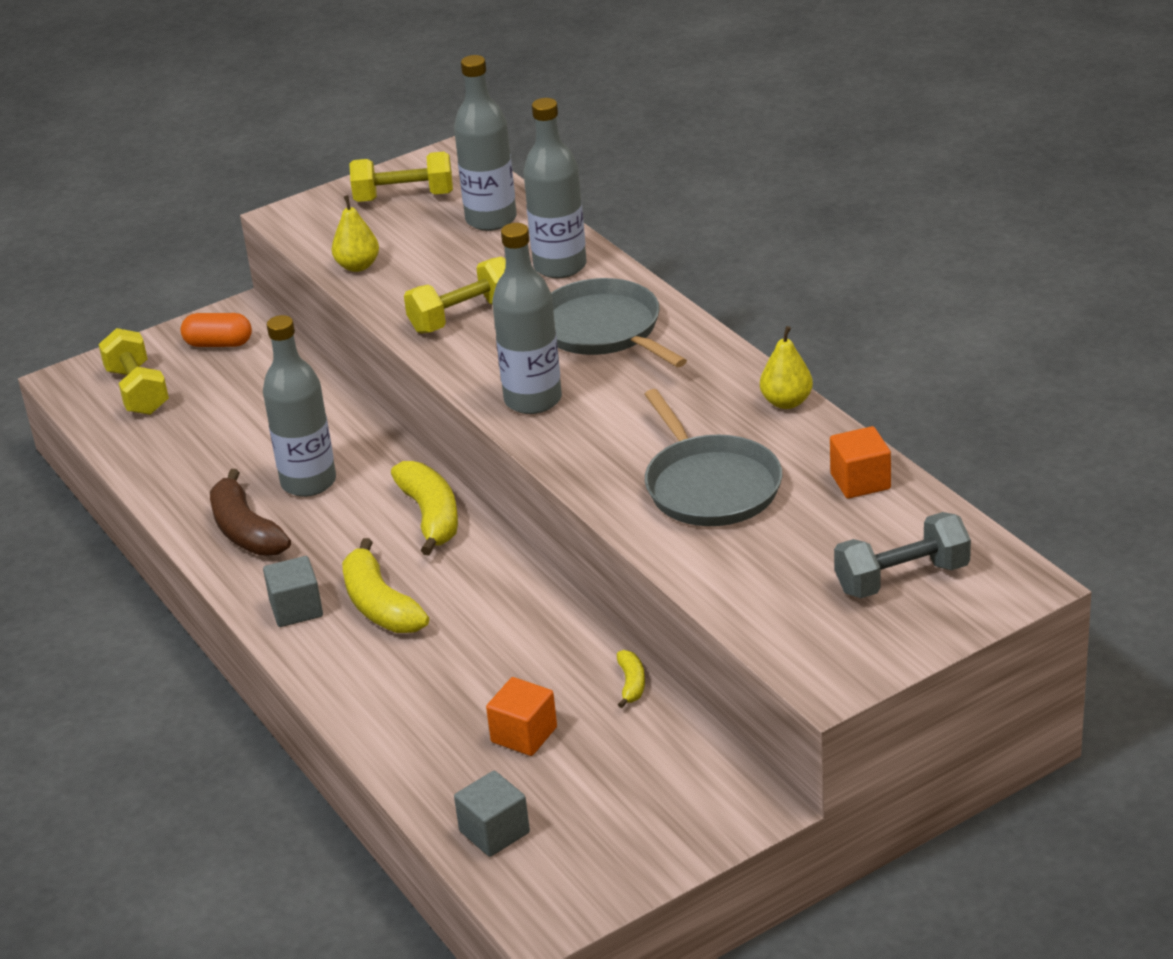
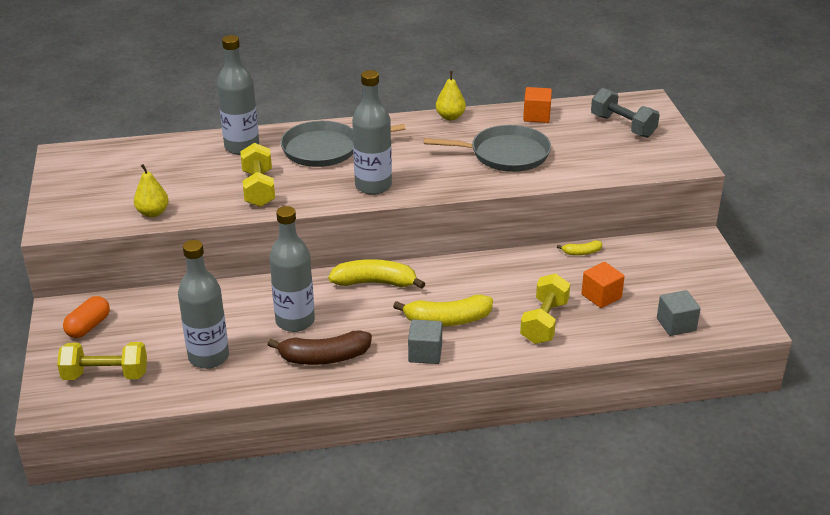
camera: 70 degrees left, 0 degrees up
(404, 197) = (90, 179): yellow dumbbell -> yellow dumbbell (544, 322)
(491, 219) = (159, 156): grey bottle -> grey bottle (208, 357)
(631, 684) = (581, 252): yellow banana -> yellow banana turned 150 degrees clockwise
(902, 578) = (623, 126): grey dumbbell -> grey dumbbell turned 45 degrees counterclockwise

